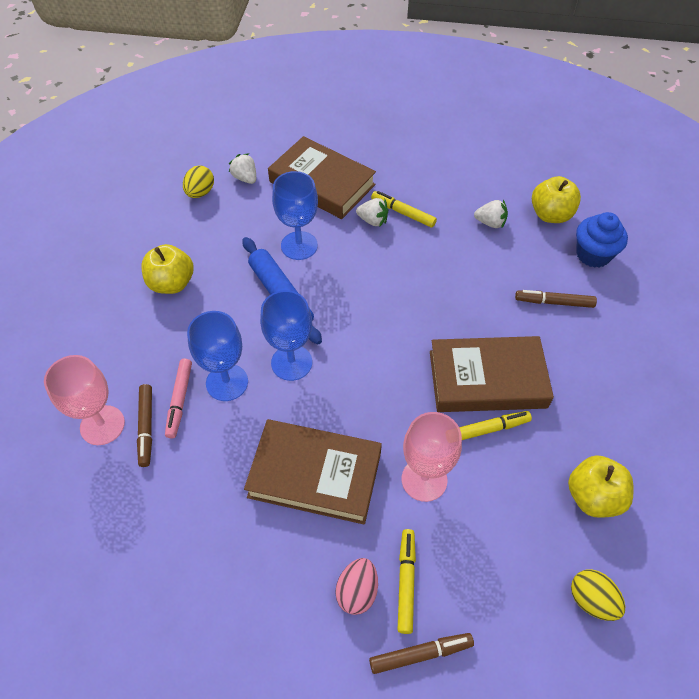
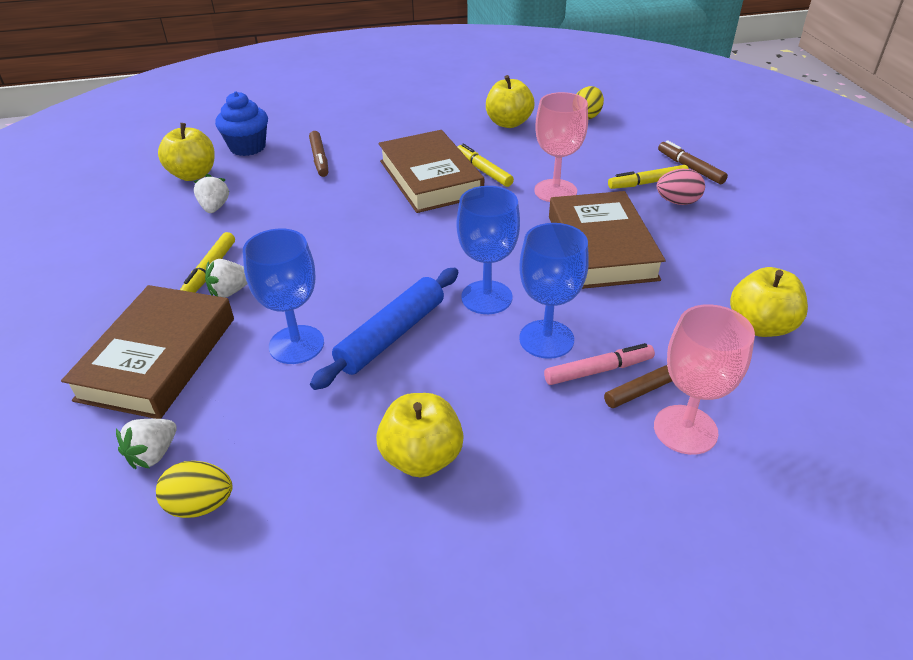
camera: 110 degrees left, 15 degrees down
(154, 543) = (760, 326): none -> yellow apple
(373, 221) = (230, 291): white strawberry -> white strawberry turned 120 degrees counterclockwise

